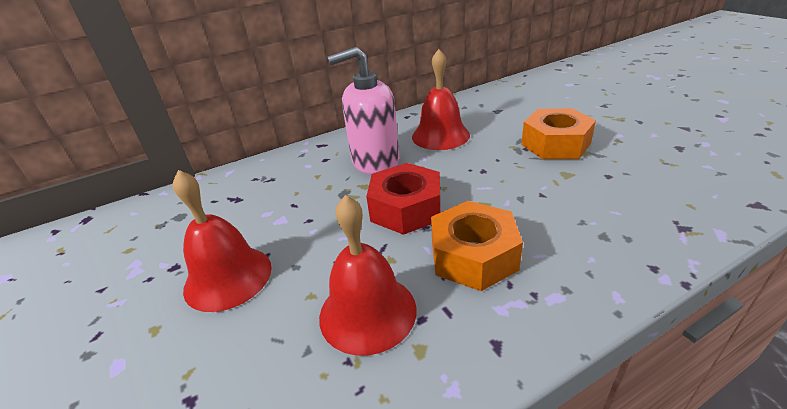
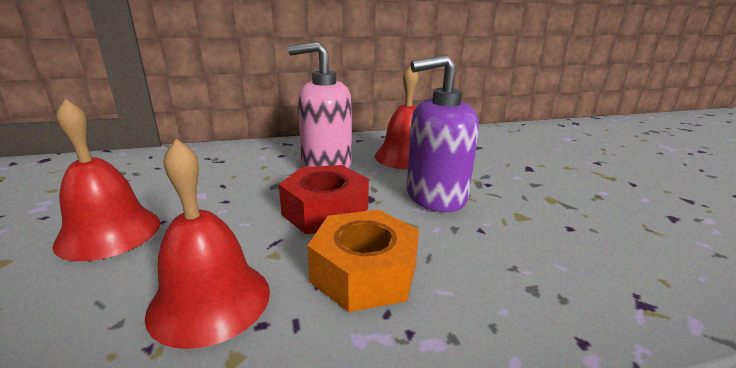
camera: 10 degrees right, 10 degrees down
(489, 171) = (435, 196): none -> purple soap dispenser
(555, 144) = (522, 186): orange nut -> none

